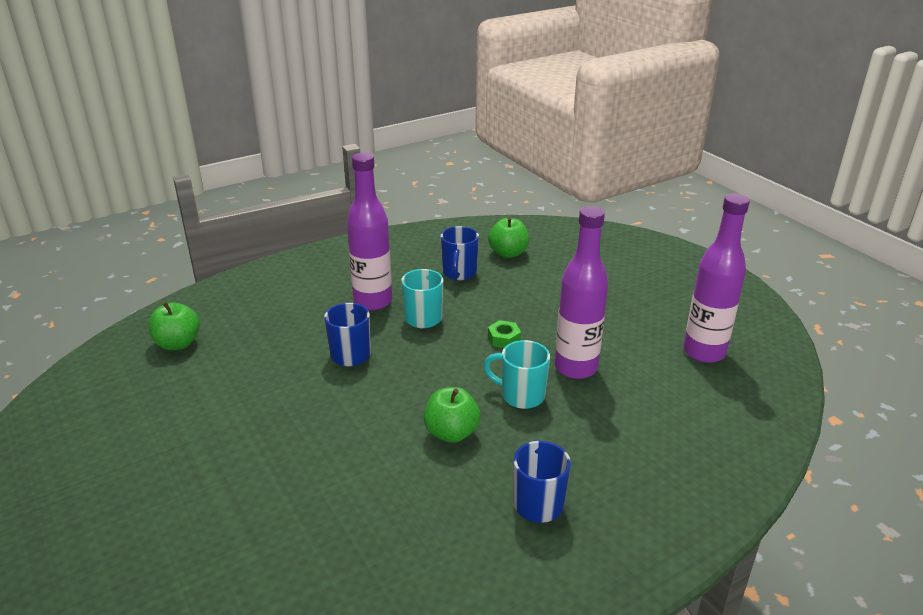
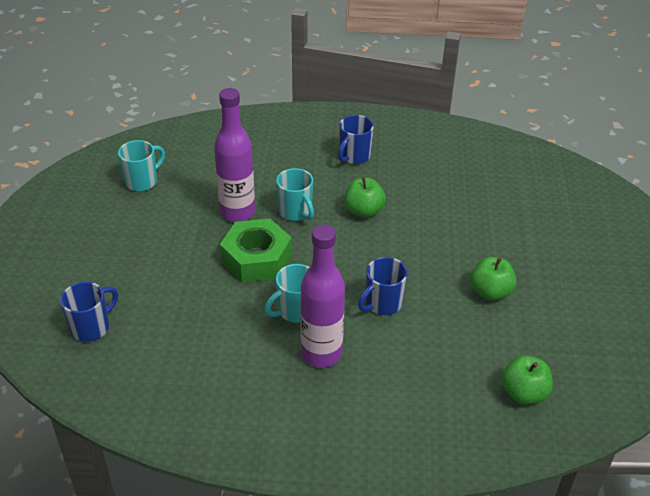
camera: 145 degrees left, 10 degrees up
(459, 273) = (213, 348): blue mug -> blue mug (91, 327)
(504, 339) = (256, 258): green nut -> green nut, size x2.34
(508, 253) = (139, 349): green apple -> green apple (490, 292)
(704, 352) = (142, 181): purple bottle -> turquoise mug

